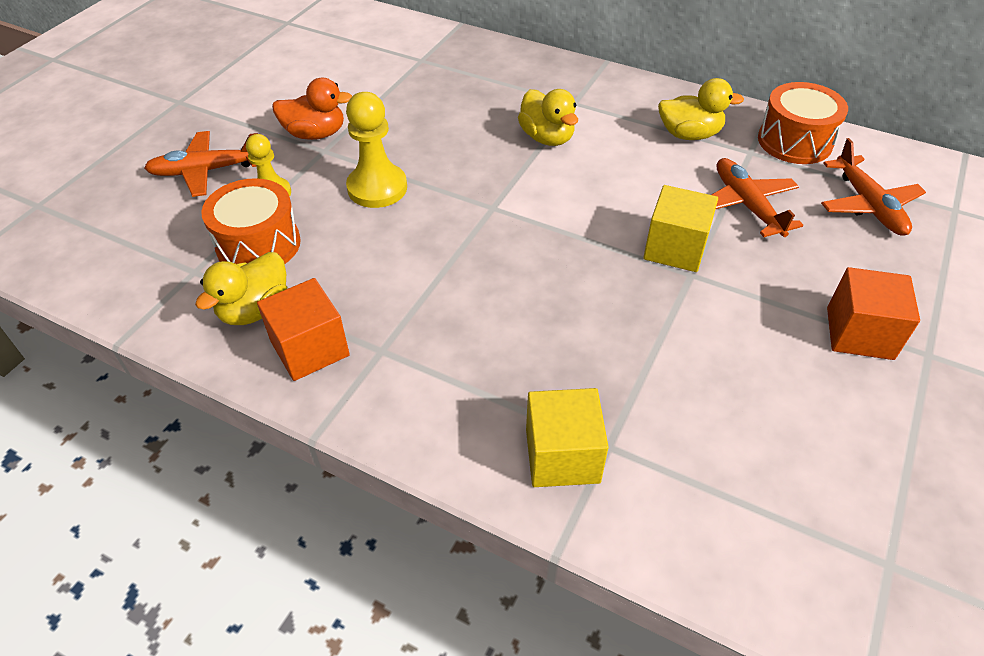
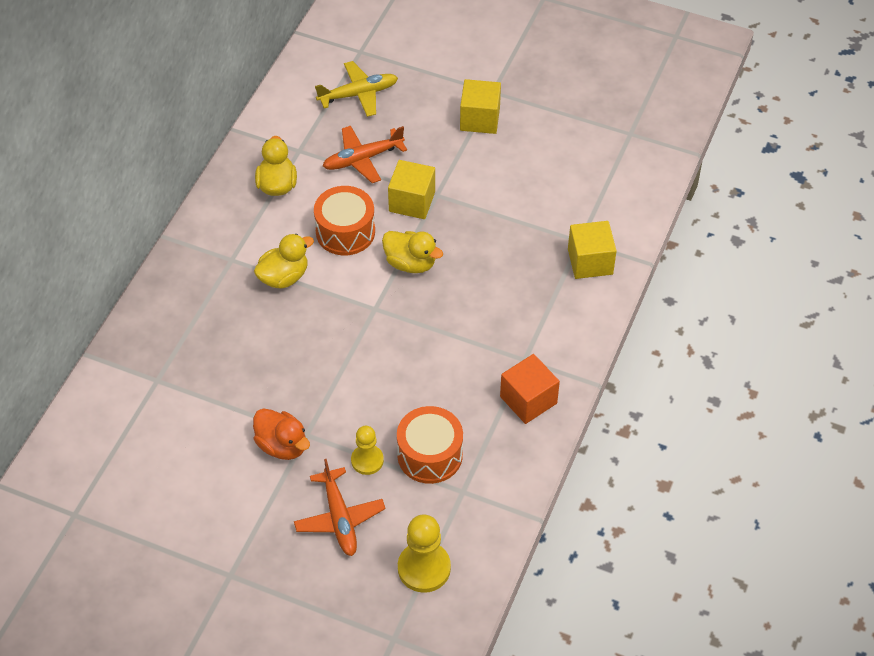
camera: 95 degrees left, 5 degrees up
(255, 309) = (497, 441): yellow duck -> yellow duck (410, 263)
(315, 134) = (282, 445): orange duck -> orange duck turned 135 degrees clockwise
(377, 188) = (356, 387): yellow pawn -> yellow pawn (424, 568)
(794, 141) = (284, 123): orange drum -> orange drum (345, 232)
(859, 333) = (480, 119): orange cube -> yellow cube
(868, 205) = (358, 94): orange plane -> yellow plane

